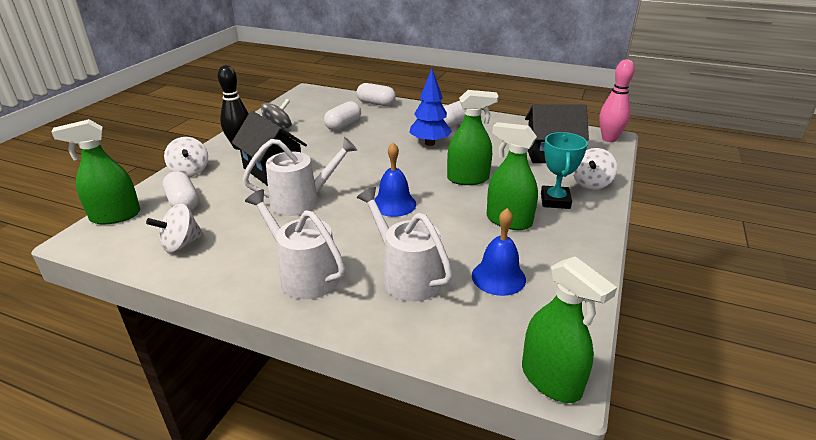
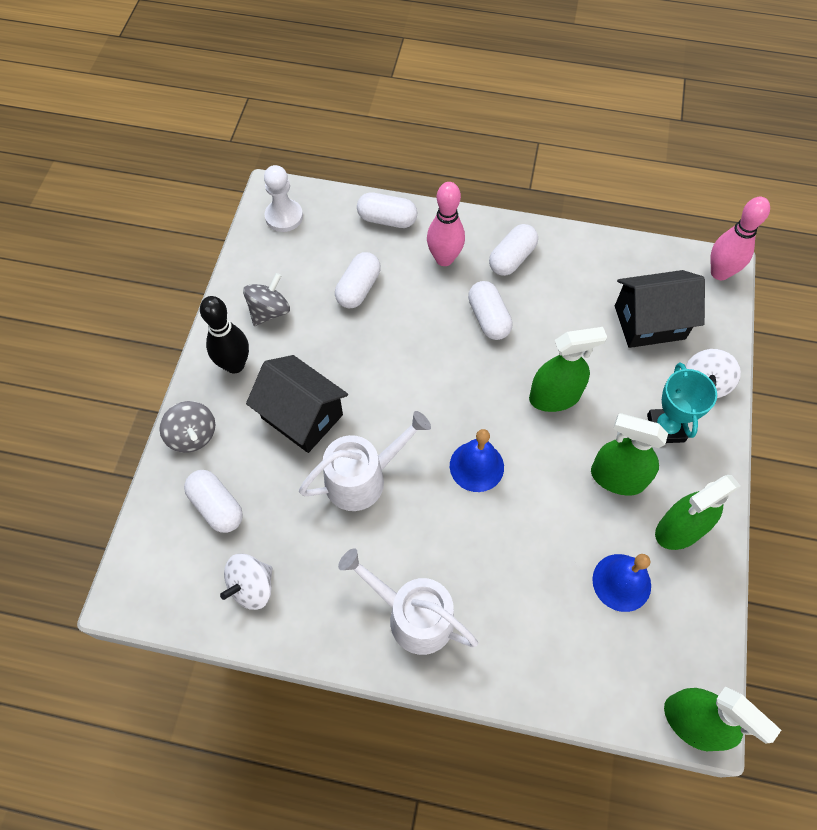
camera: 10 degrees left, 30 degrees up
(115, 216) = (145, 547): green spray bottle -> green spray bottle (679, 529)
(190, 171) = (193, 435): white spinning top -> grey spinning top
(309, 98) = (284, 217): none -> white pawn
(407, 276) = (524, 598): white watering can -> none
(408, 119) = (444, 259): none -> pink bowling pin
(429, 143) = (488, 318): blue tree -> white capsule

